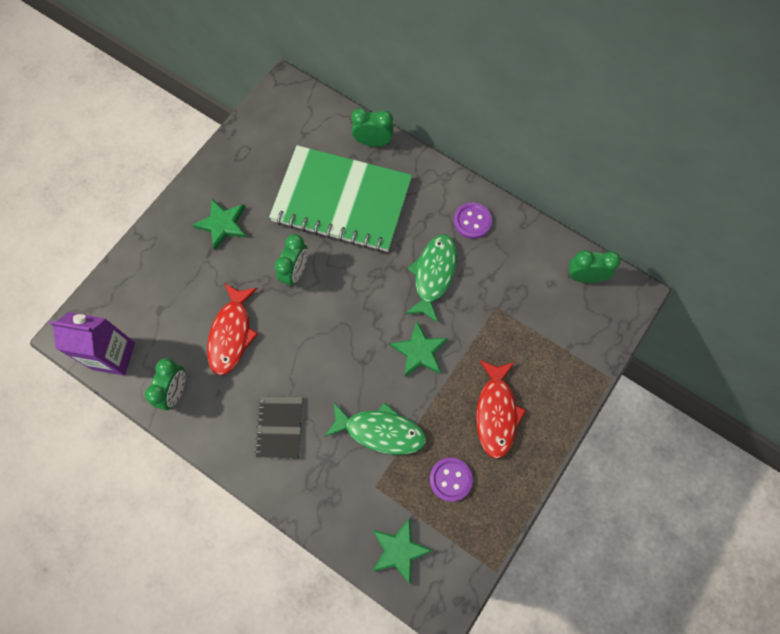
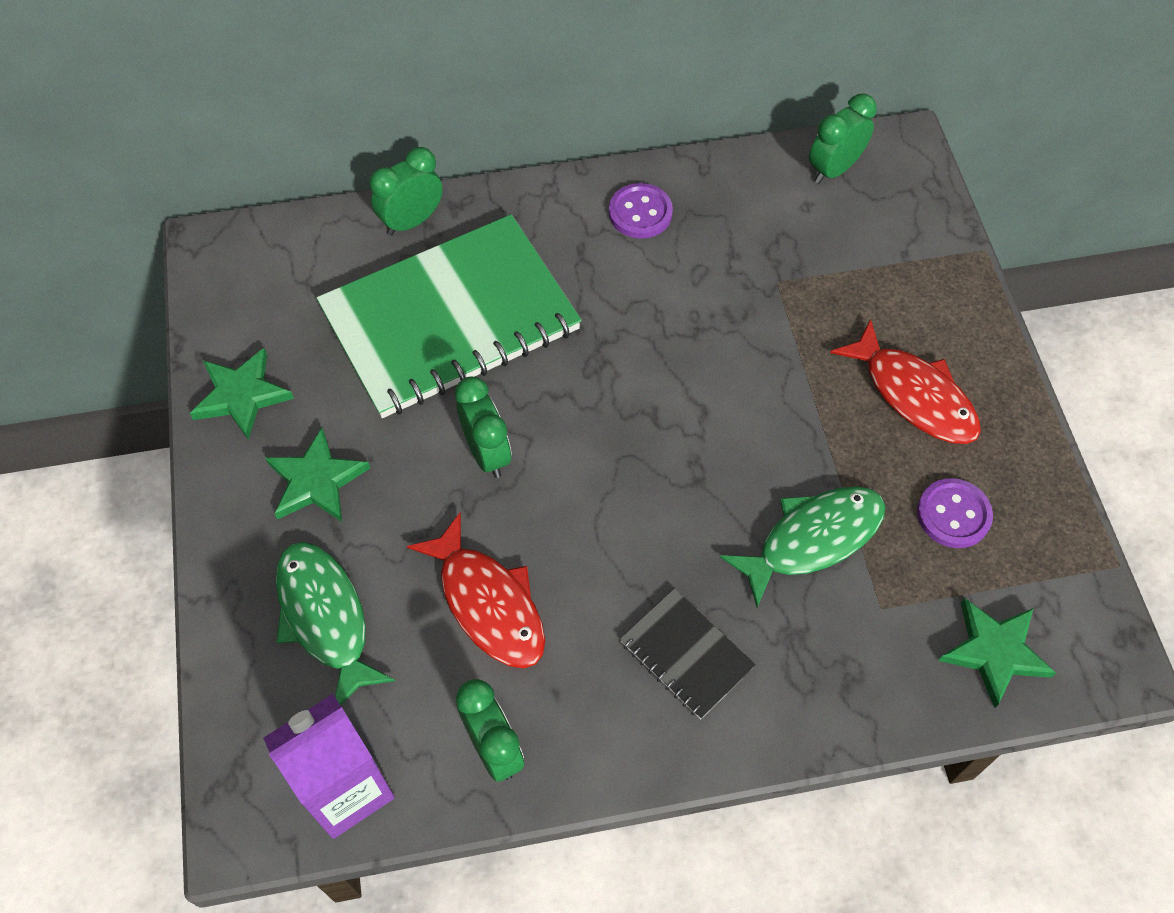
camera: 45 degrees left, 10 degrees down
(419, 351) = (750, 407): green star -> green star (241, 395)
(433, 275) = (664, 308): green fish -> green fish (325, 618)

